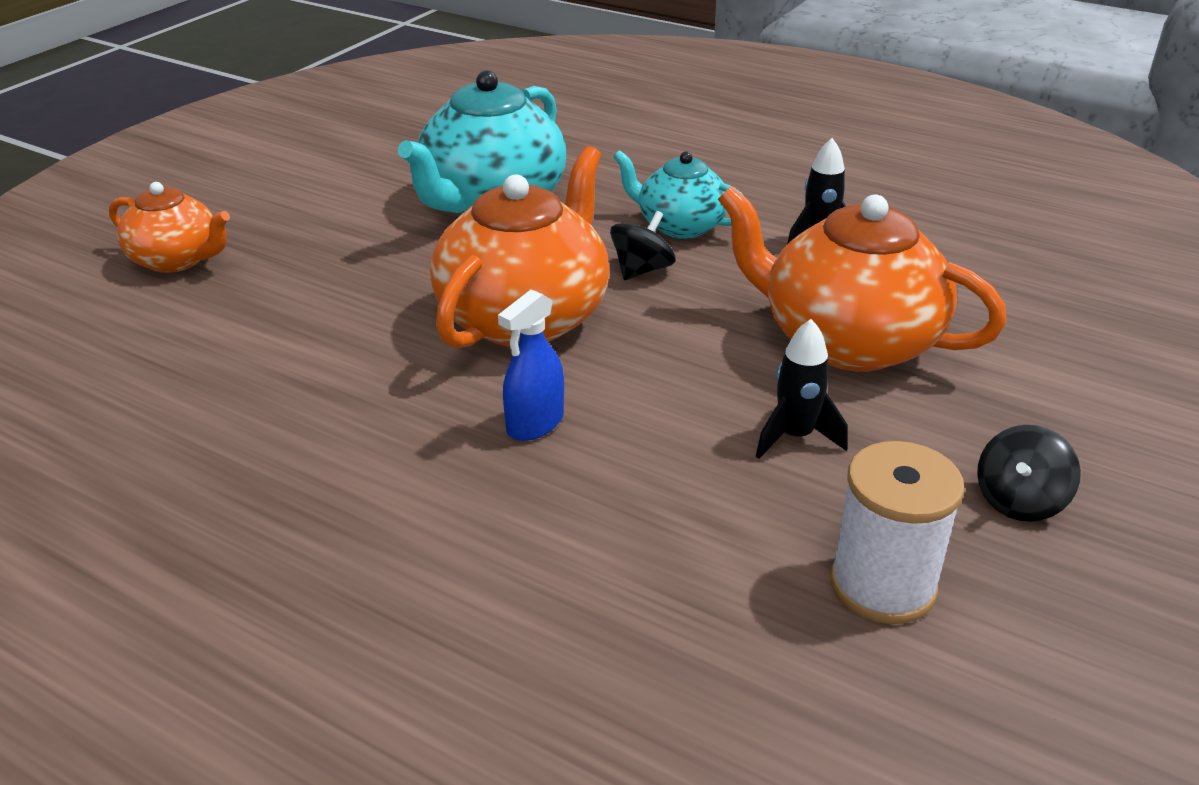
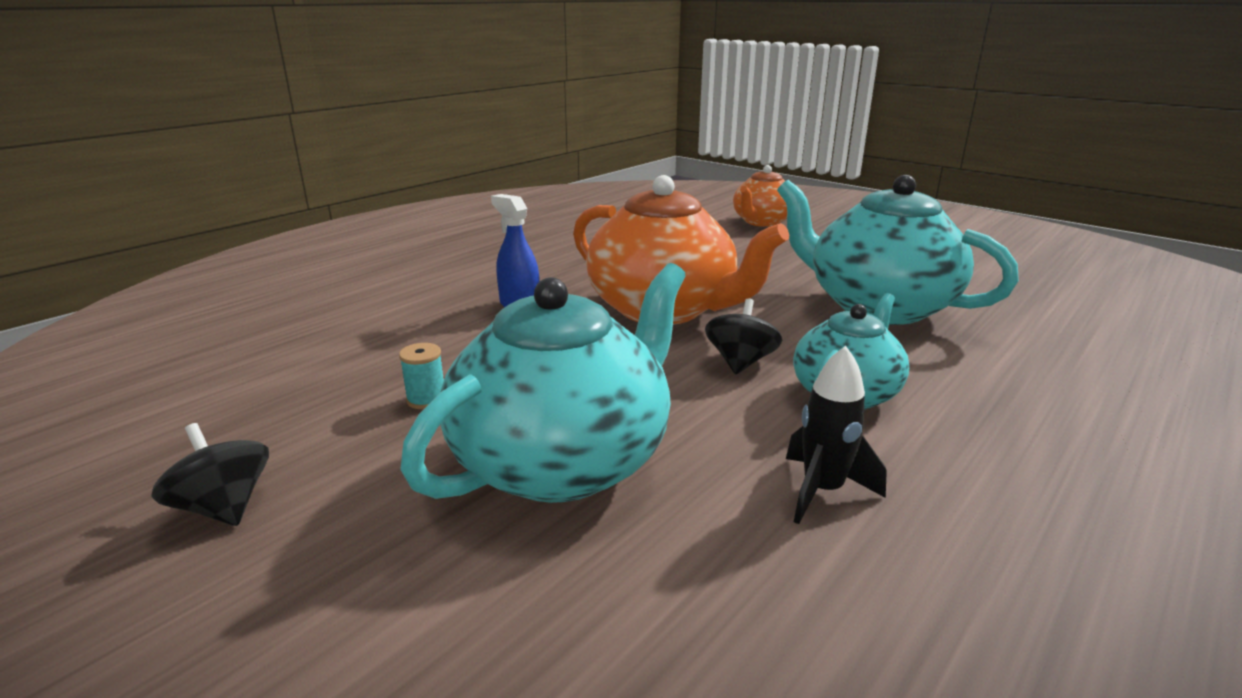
camera: 100 degrees right, 10 degrees down
(642, 270) = (740, 362): black spinning top -> black spinning top turned 120 degrees counterclockwise
(795, 437) = (426, 399): black rocket -> turquoise spool
(847, 341) = (563, 461): orange teapot -> turquoise teapot
(882, 585) = (227, 404): white spool -> none

